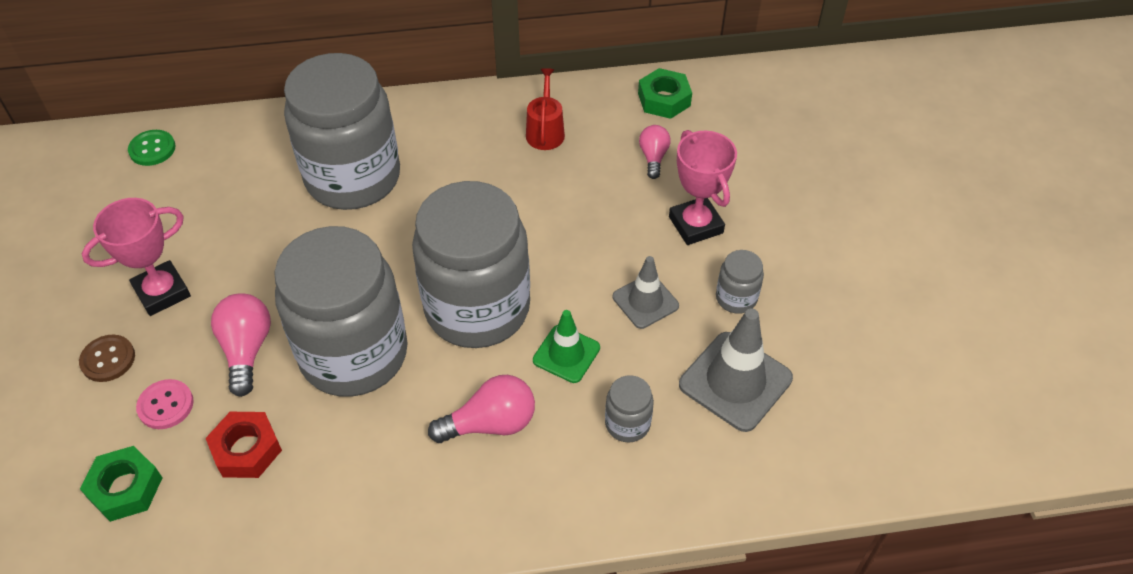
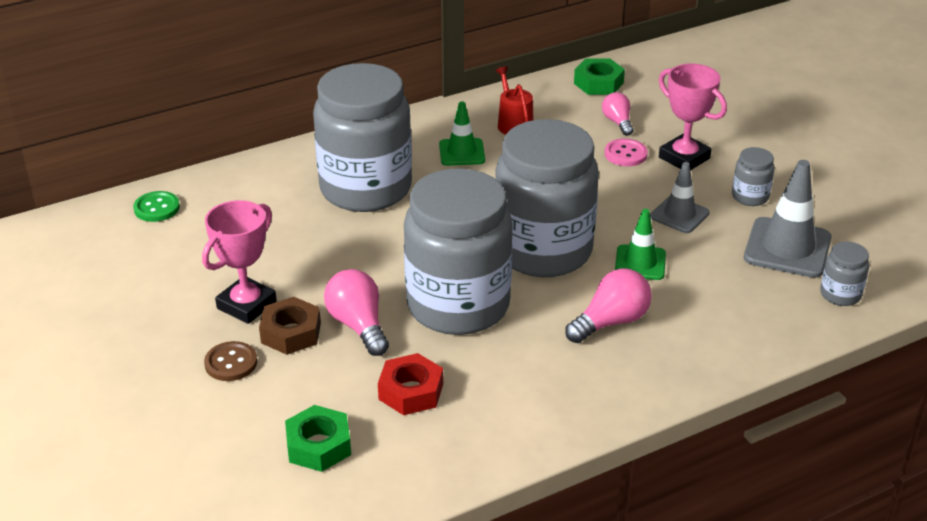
camera: 20 degrees left, 15 degrees down
(165, 405) = (312, 381): pink button -> pink button (625, 154)
(181, 339) = (291, 333): none -> brown nut
(472, 156) = (461, 152): none -> green traffic cone
(627, 424) = (722, 294): grey jar -> grey jar (840, 294)

